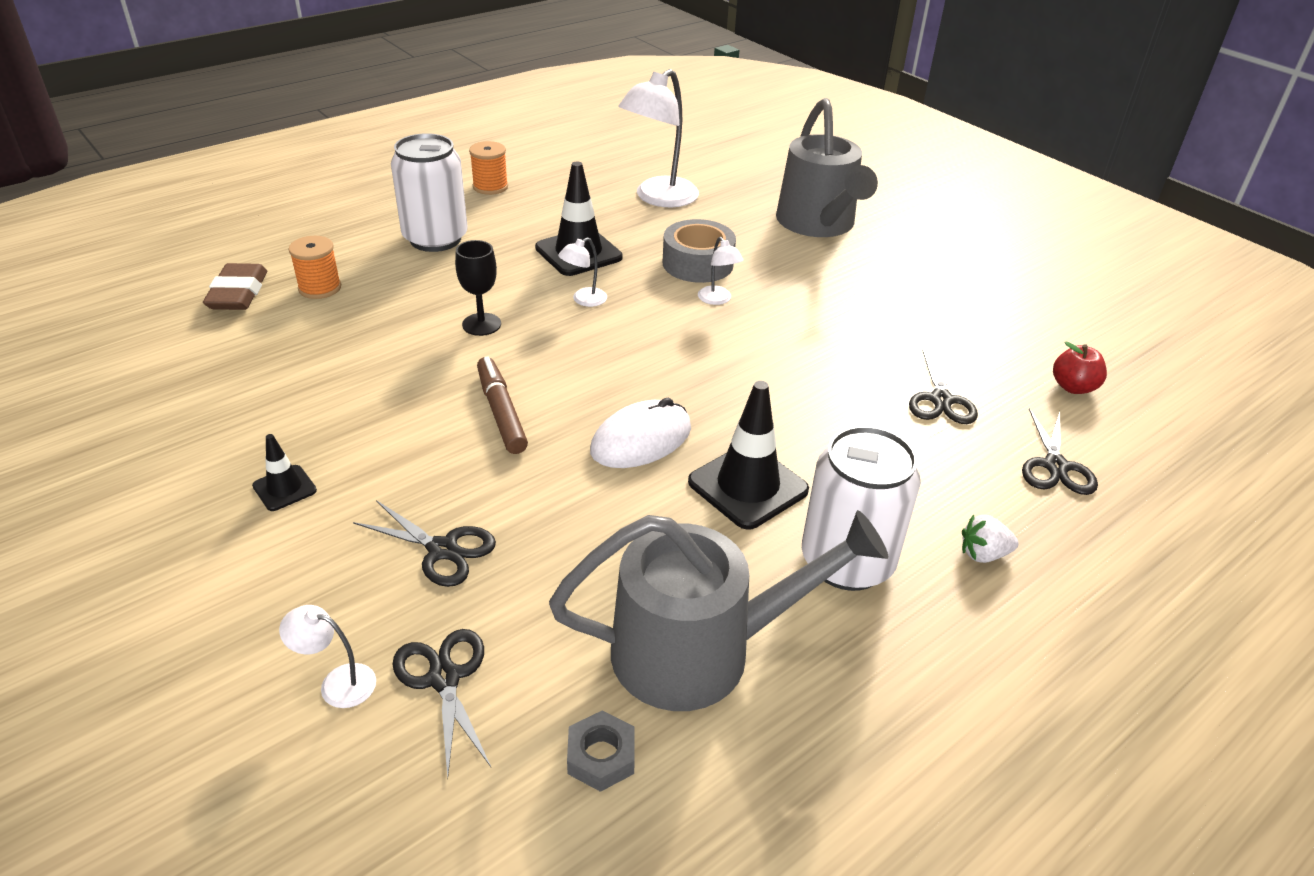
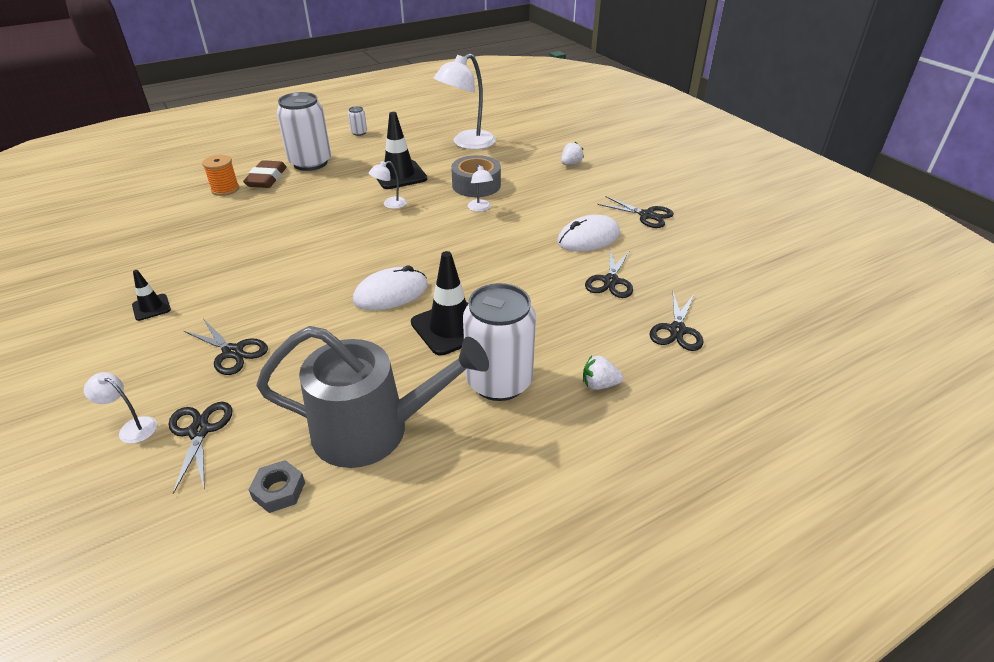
camera: 10 degrees right, 0 degrees up
(238, 293) = (174, 190): brown eraser -> brown eraser (266, 179)
(481, 324) = (317, 216): black goblet -> none
(490, 187) = (359, 133): orange spool -> white can
(501, 412) = (306, 270): brown marker -> none
(818, 224) = (570, 163): grey watering can -> white strawberry
(886, 337) = (588, 238): none -> white mouse
(952, 298) = (646, 215): none -> black scissors
(1073, 387) = (712, 278): red apple -> none

